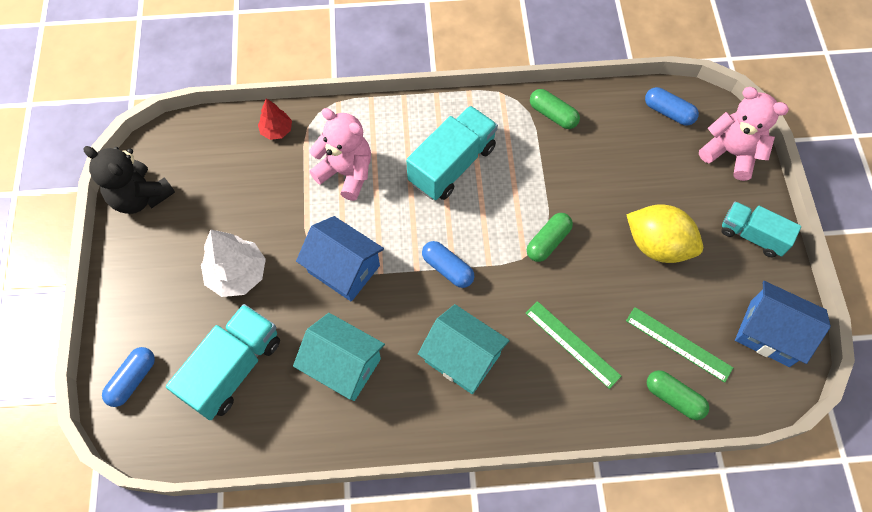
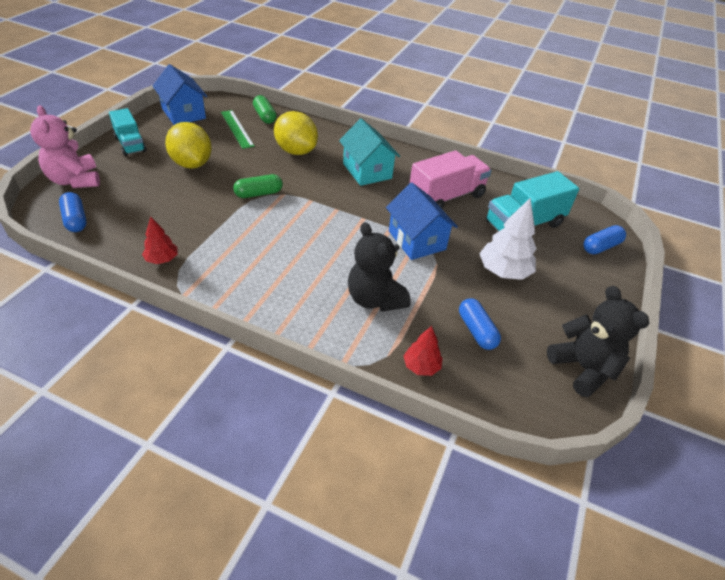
camera: 155 degrees left, 20 degrees down
(343, 365) = (446, 197): turquoise house -> pink truck
(346, 173) = (375, 299): pink teddy bear -> black teddy bear
(447, 268) = (341, 210): blue capsule -> blue capsule (476, 331)
(452, 165) = (281, 264): turquoise truck -> none
(553, 115) = (162, 259): green capsule -> red tree
(572, 344) = (296, 151): green ruler -> yellow lemon

